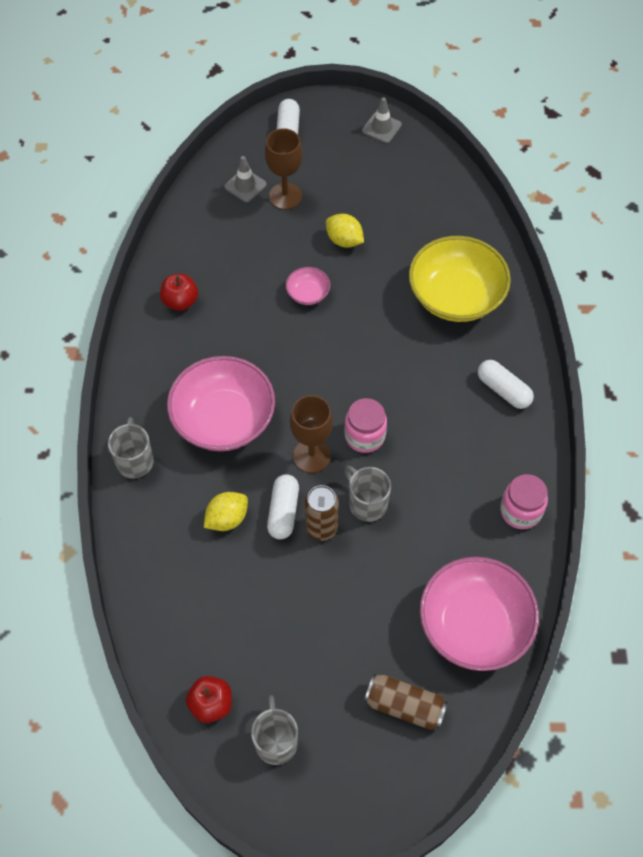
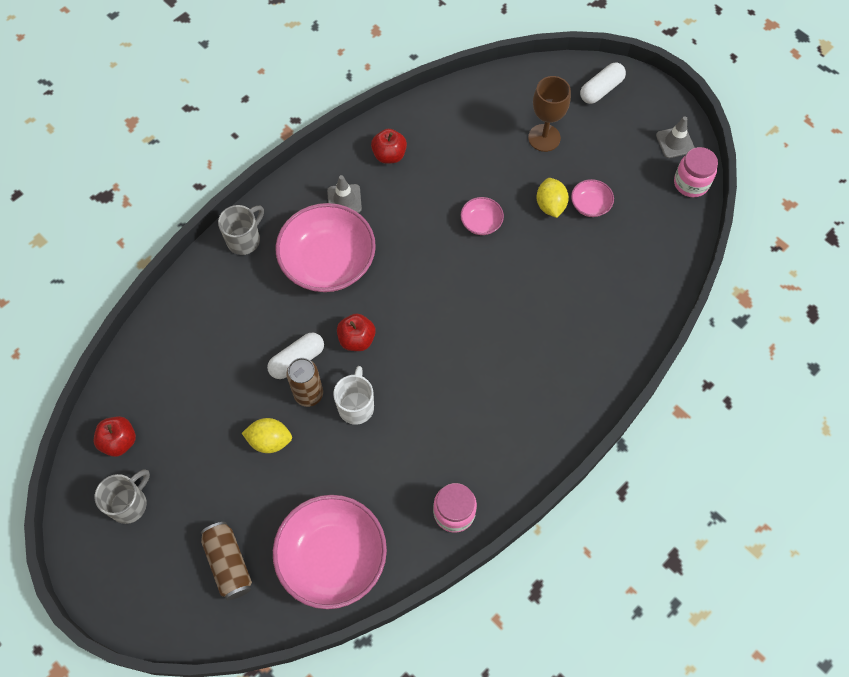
camera: 45 degrees right, 5 degrees up
(227, 519) = (257, 331): yellow lemon -> yellow lemon (270, 440)
(245, 186) = (524, 107): grey traffic cone -> grey traffic cone (344, 200)
(311, 456) = (357, 339): brown goblet -> red apple
(365, 436) = (407, 358): pink jar -> pink jar (691, 183)
(367, 503) = (356, 406): grey mug -> white mug
(372, 217) = (590, 205): none -> pink bowl
(456, 296) = (586, 316): yellow bowl -> none
(503, 390) = (542, 416): white capsule -> none

